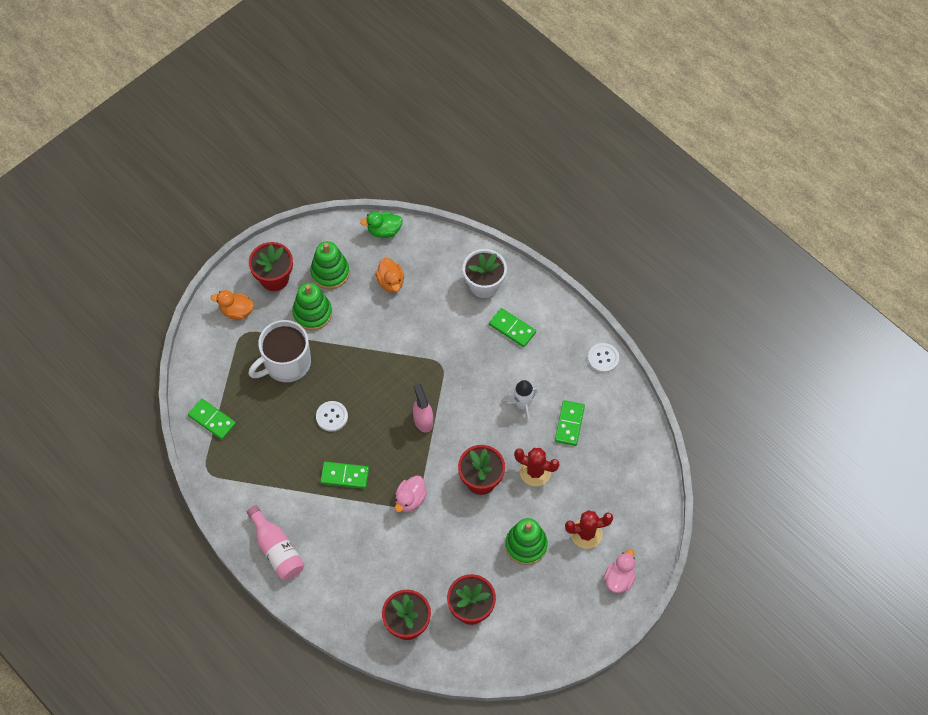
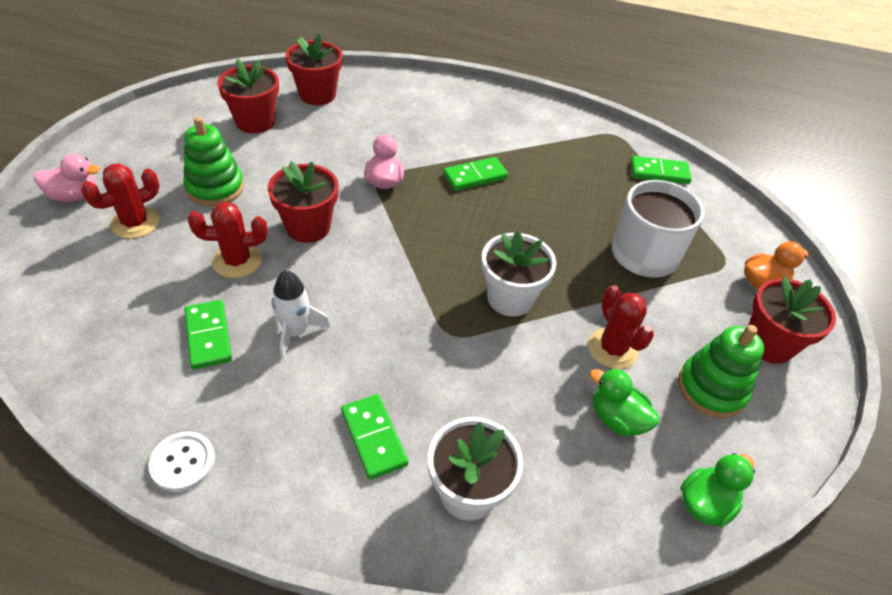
camera: 145 degrees right, 15 degrees down
(277, 550) = (490, 104): pink bottle -> none
(312, 313) = (676, 322): green stacking toy -> none
(332, 416) = (539, 222): white button -> none
(361, 316) = (612, 348): none -> red cactus
(391, 282) = (617, 419): orange duck -> green duck
(392, 371) = (510, 298): none -> white flower pot
(423, 420) = (426, 260): pink spray bottle -> none
(512, 328) = (374, 438): green domino -> green domino turned 60 degrees clockwise
(619, 578) = (74, 196): pink duck -> pink duck turned 90 degrees counterclockwise

